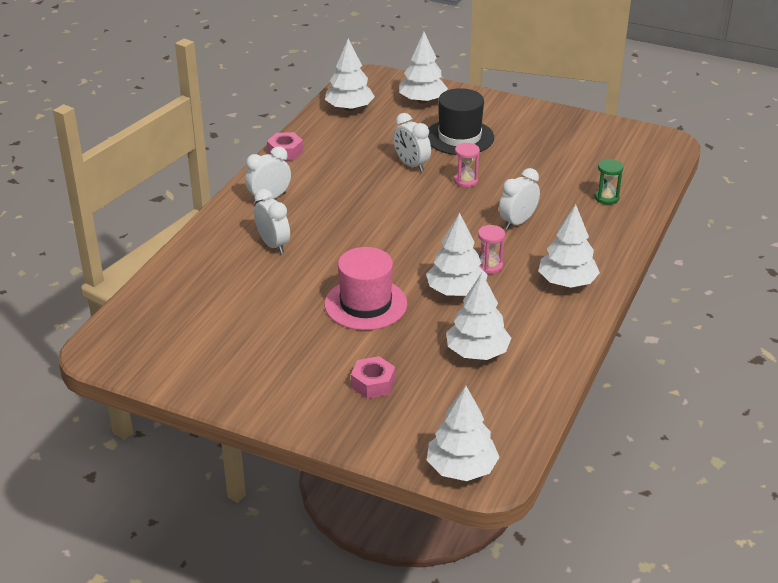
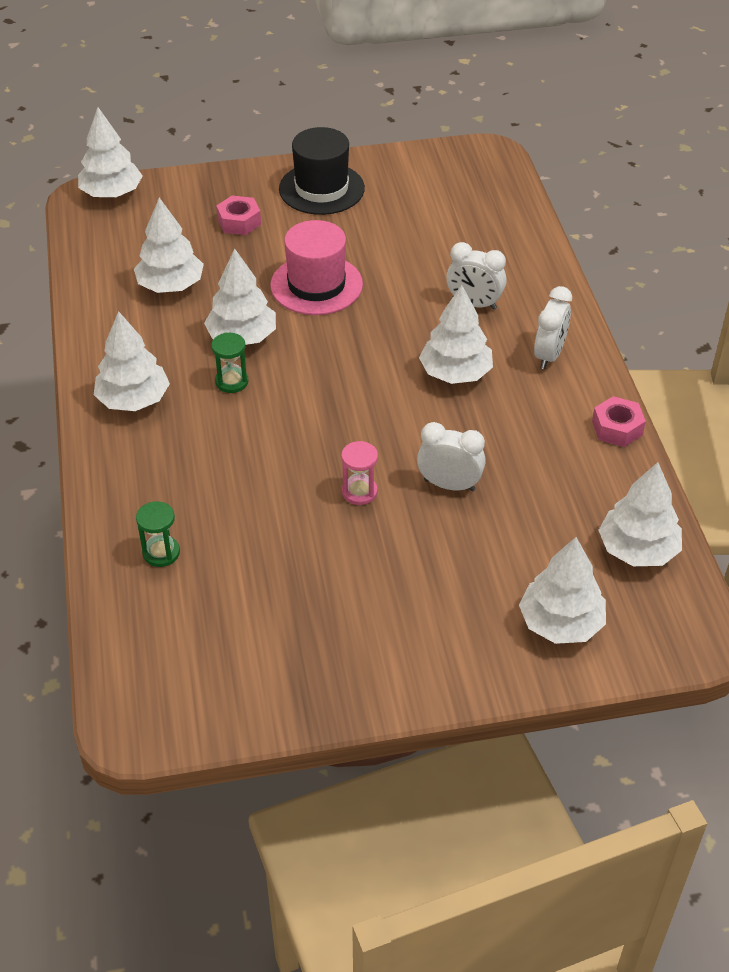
camera: 145 degrees right, 10 degrees up
(339, 212) = (455, 373): none -> white tree
(459, 137) = (438, 570): black hat -> black hat (321, 189)
(489, 266) = (231, 382): pink hourglass -> green hourglass
(517, 222) = (245, 456): white clock -> none

